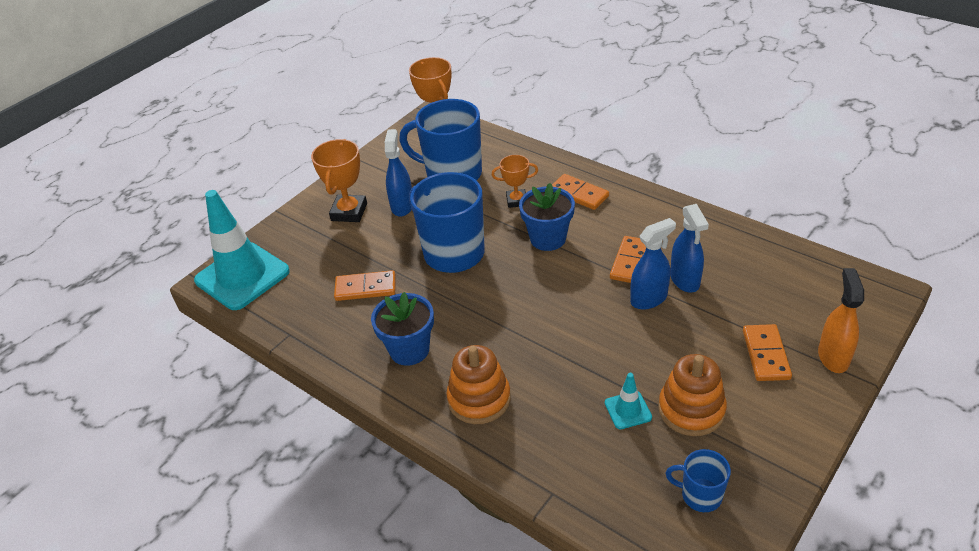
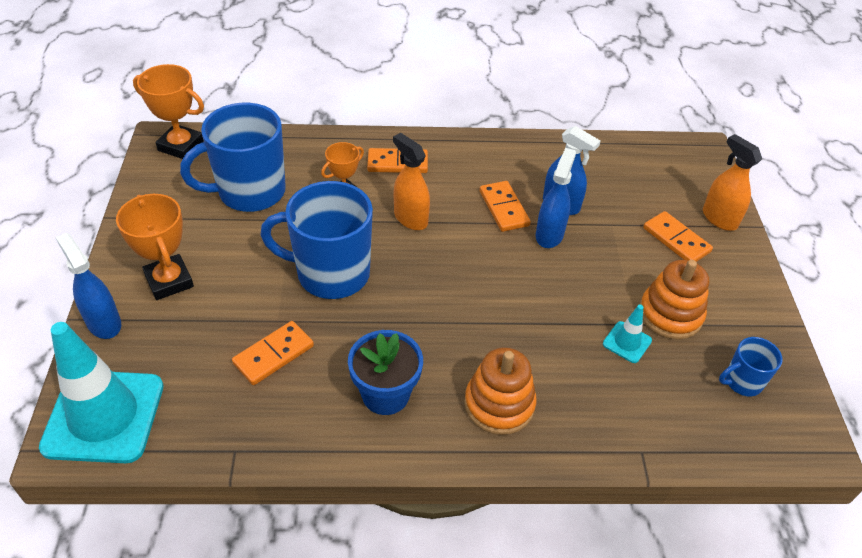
camera: 45 degrees left, 5 degrees up
(402, 206) = (227, 248): blue spray bottle -> blue spray bottle (104, 323)
(548, 238) = (410, 218): blue flower pot -> orange spray bottle

